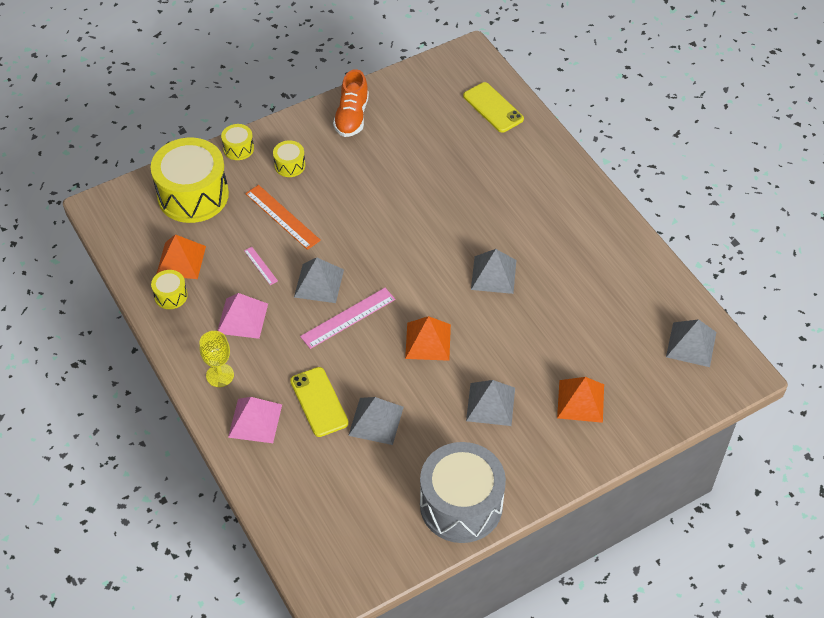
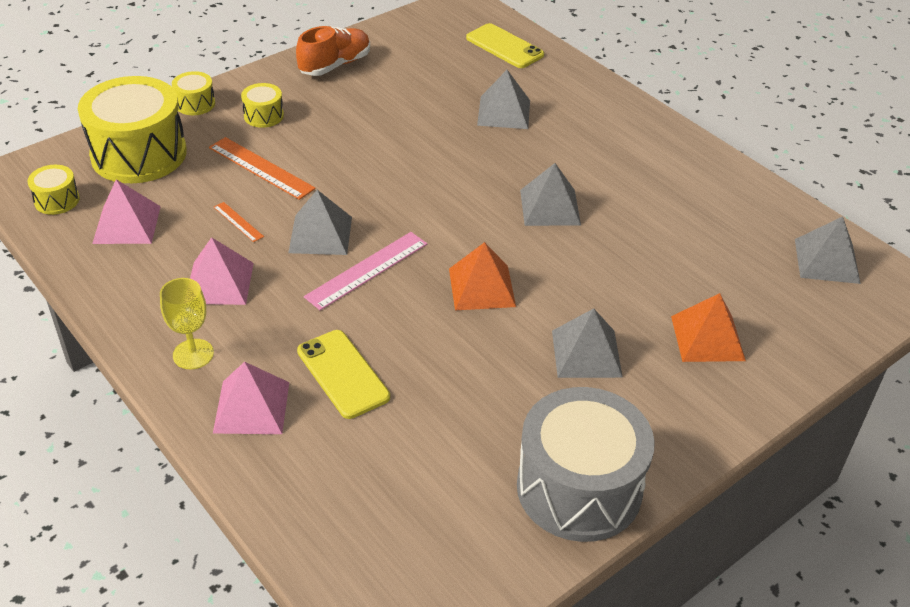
camera: 10 degrees left, 10 degrees down
(171, 295) = (114, 265): yellow drum -> yellow drum (57, 200)
(181, 260) = (127, 224): orange pyramid -> pink pyramid
(260, 266) = (238, 222): pink ruler -> orange ruler
(352, 117) = (335, 65): orange shoe -> orange shoe turned 135 degrees counterclockwise
(376, 421) = (429, 390): grey pyramid -> grey pyramid (503, 112)

